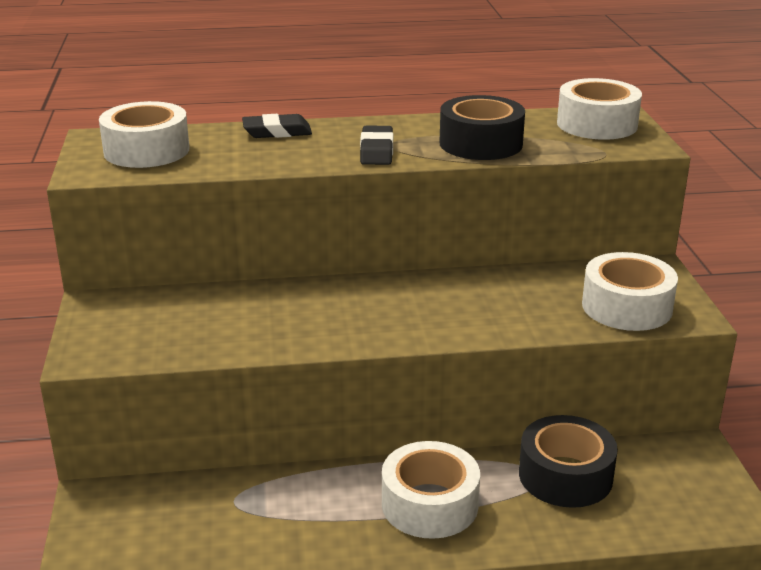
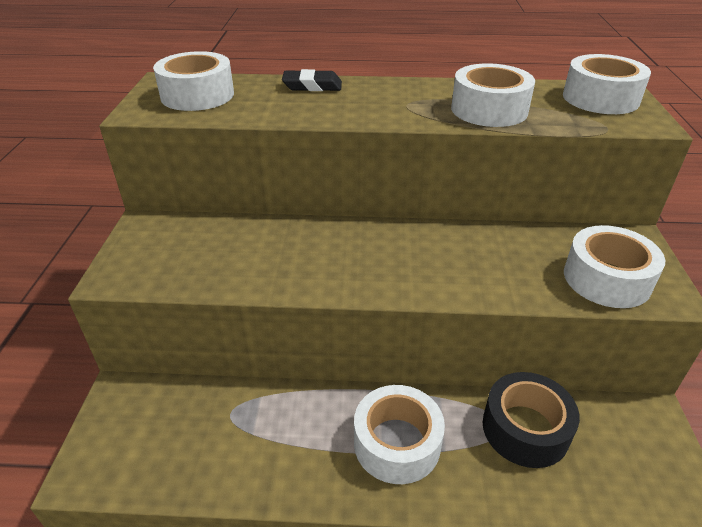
camera: 10 degrees right, 10 degrees up
(376, 151) = (393, 110): black eraser -> none
(480, 143) = (489, 110): black tape -> white tape

